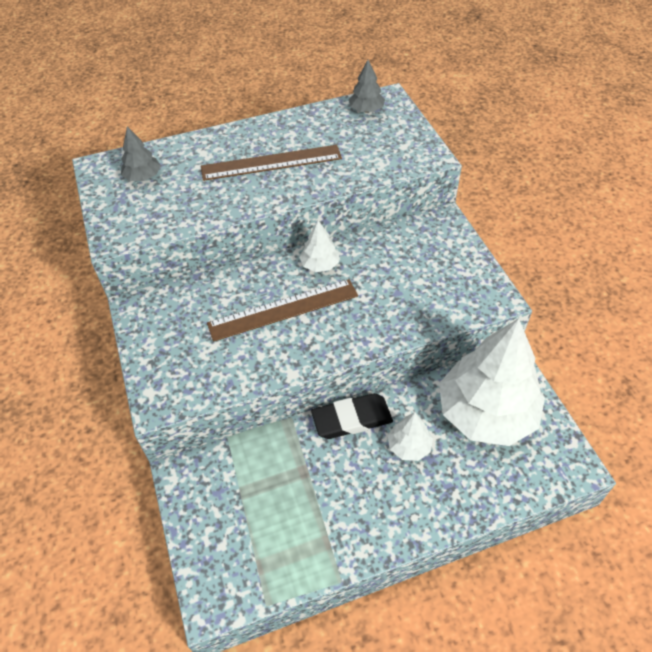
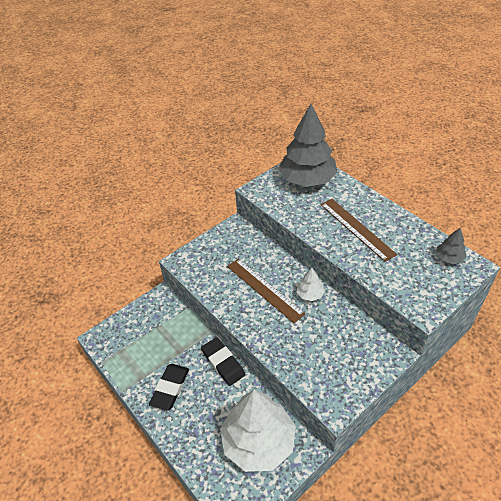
camera: 70 degrees right, 5 degrees down
(143, 177) = (307, 179): grey tree -> grey tree, size x2.33
(364, 502) = (170, 388): none -> black eraser
(409, 446) = (216, 401): white tree -> none

